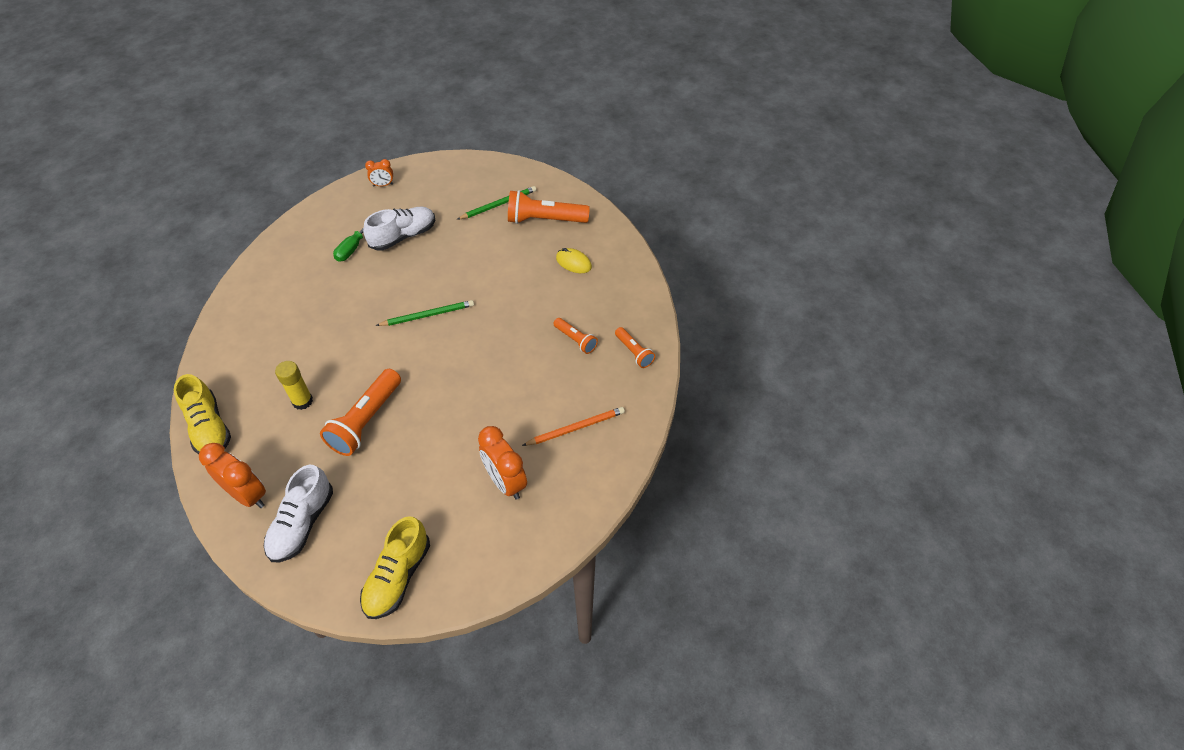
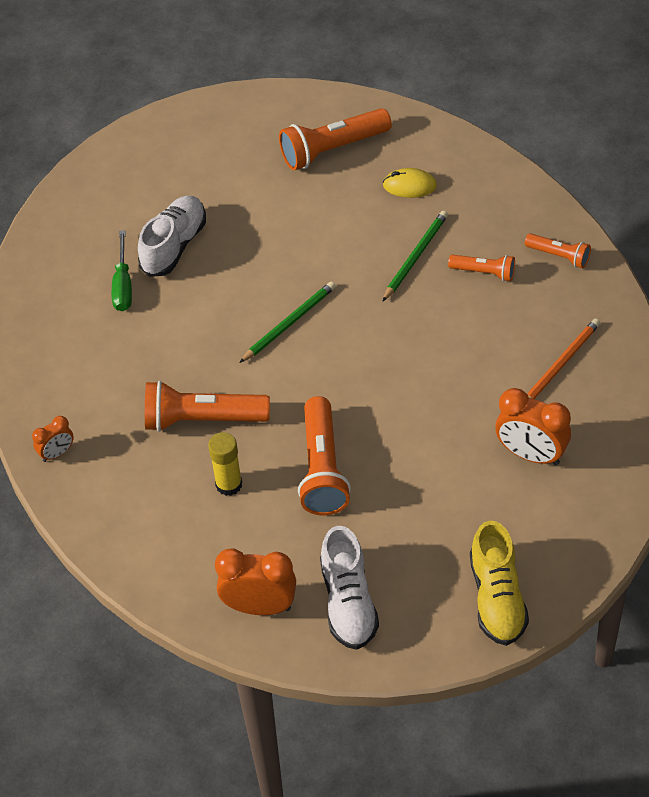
camera: 25 degrees left, 0 degrees up
(209, 428) = (145, 565): yellow shoe -> none
(325, 350) = (202, 419): none -> orange flashlight
(383, 185) = (87, 194): orange clock -> orange clock (57, 453)
(499, 204) = (259, 155): green pencil -> green pencil (415, 256)

